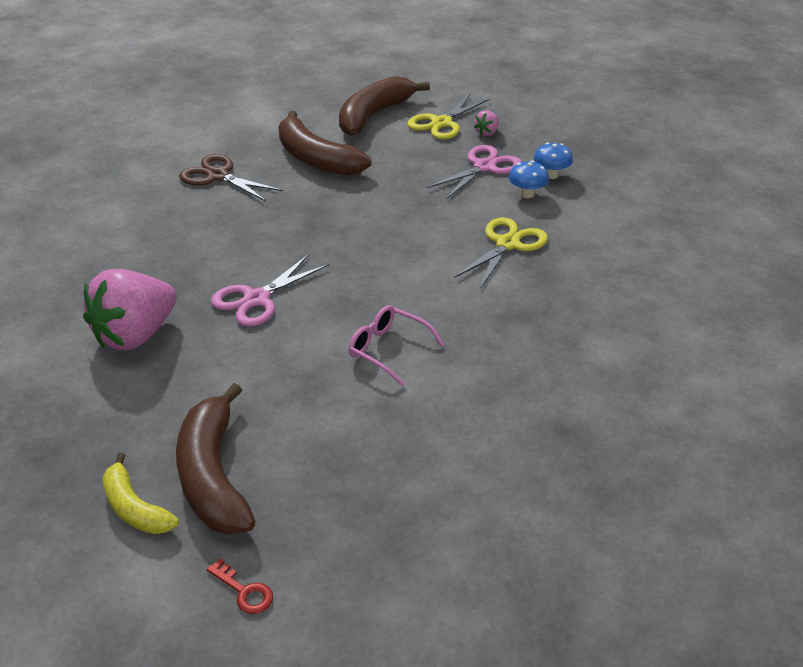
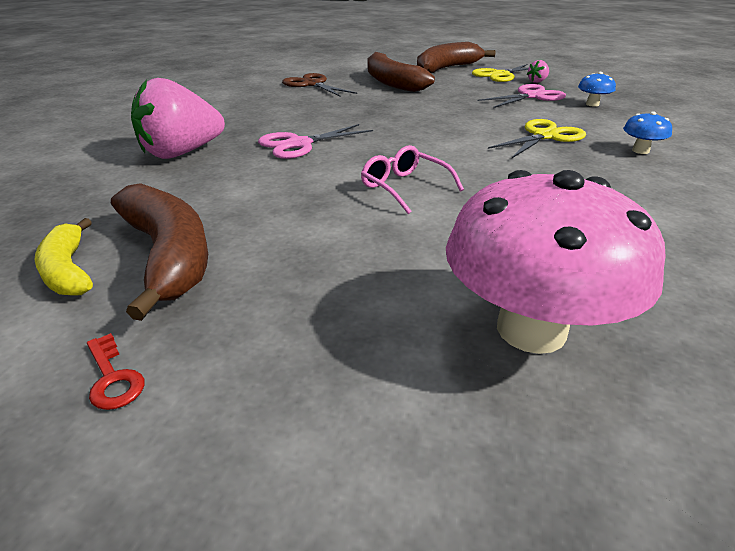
camera: 15 degrees right, 5 degrees down
(213, 475) = (169, 256): brown banana -> brown banana turned 150 degrees clockwise
(524, 489) = (531, 329): none -> pink mushroom
(527, 194) = (568, 112): blue mushroom -> blue mushroom (640, 151)

